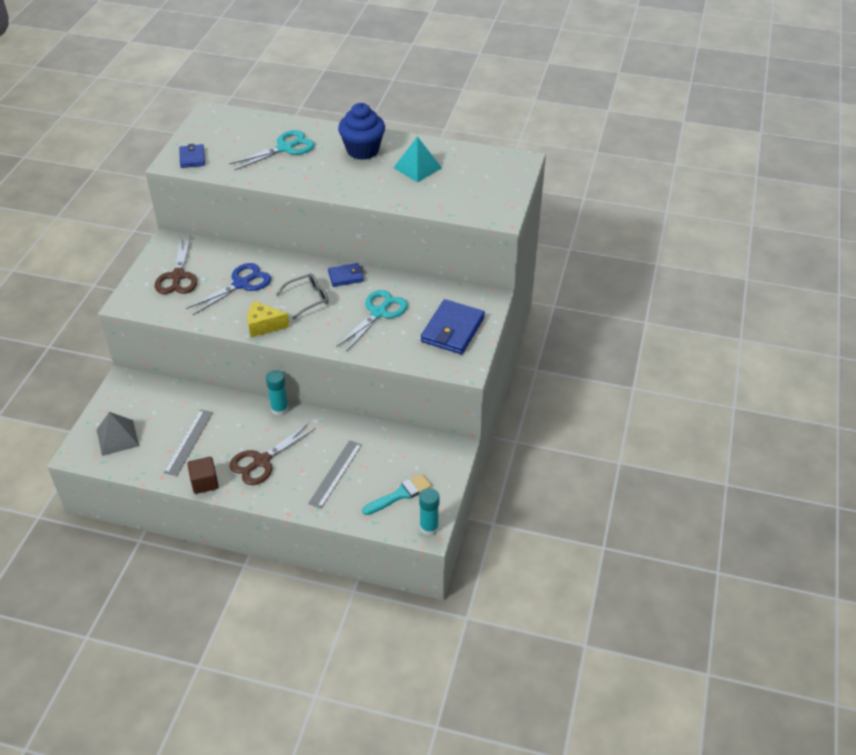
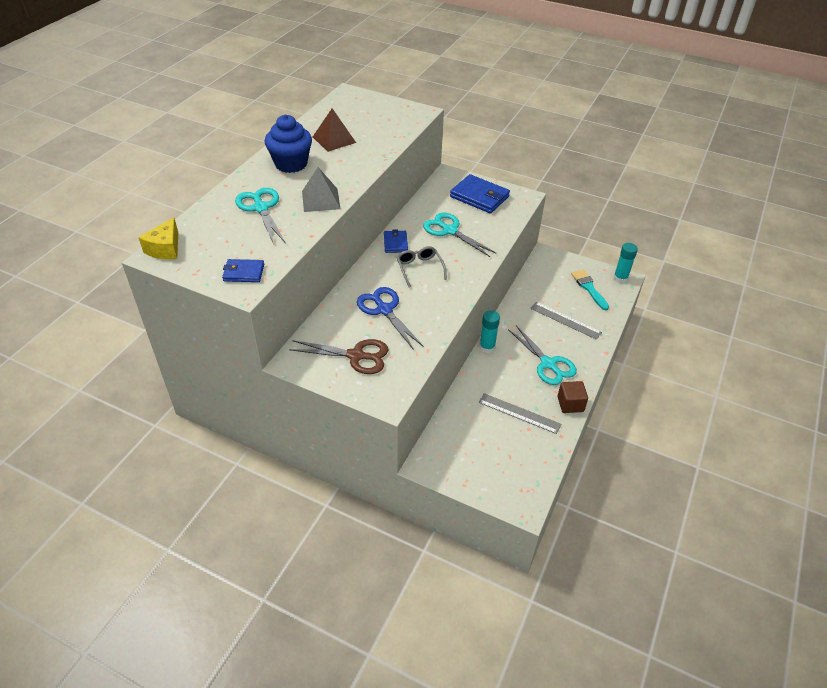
camera: 80 degrees left, 0 degrees up
(117, 437) = (506, 470): grey pyramid -> grey pyramid (321, 200)
(261, 461) = (548, 364): brown scissors -> turquoise scissors
(264, 326) = (450, 299): yellow cheese -> yellow cheese (165, 249)
(417, 167) = (334, 139): turquoise pyramid -> brown pyramid

